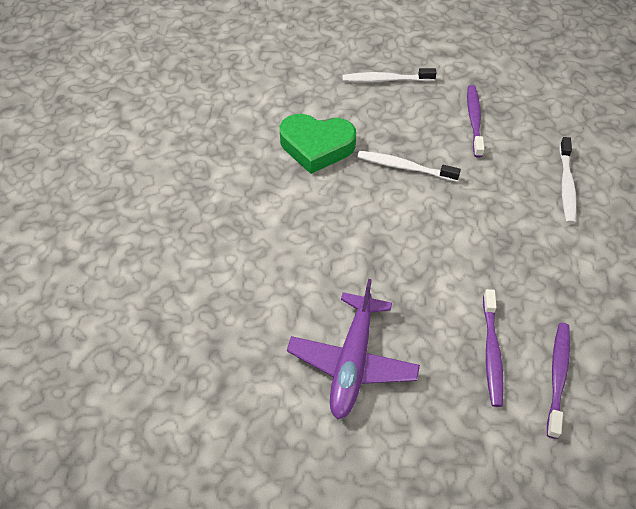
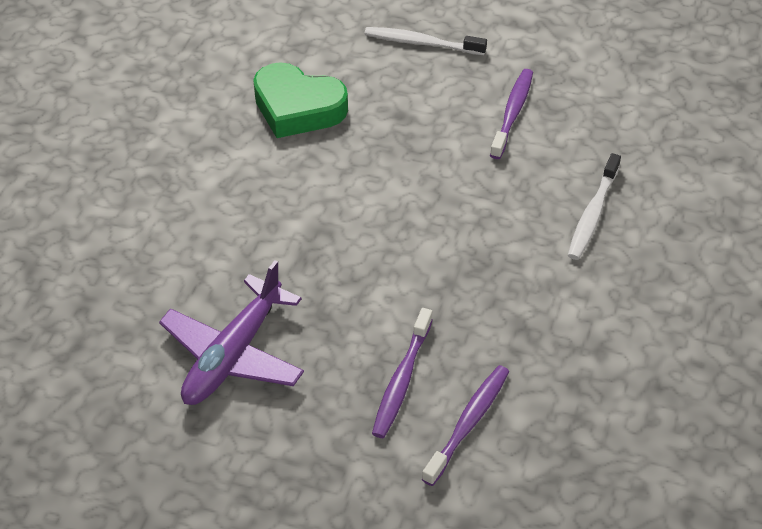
camera: 15 degrees right, 5 degrees down
(404, 167) = (395, 153): white toothbrush -> none

